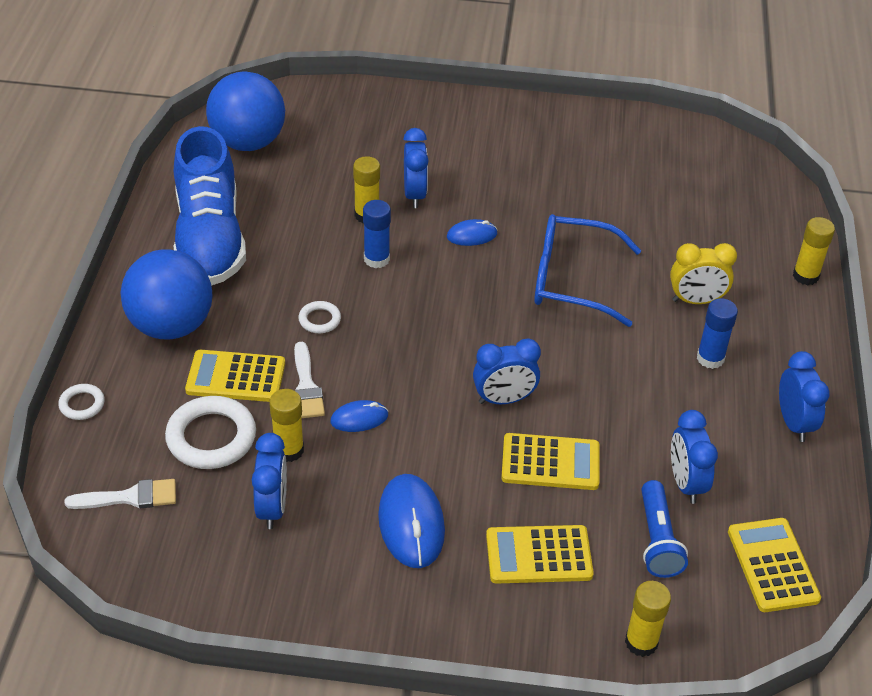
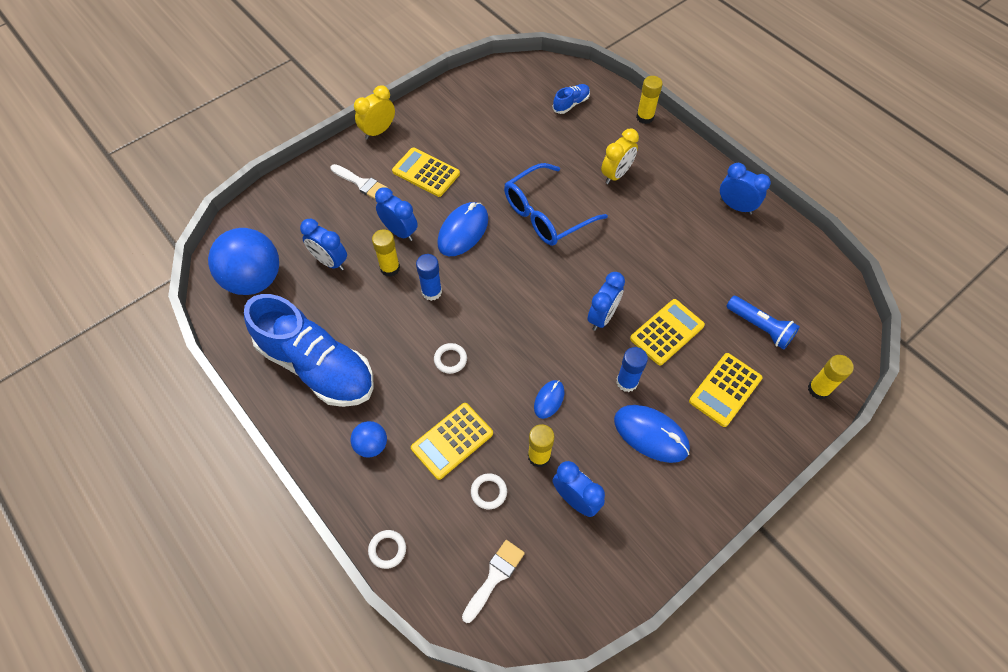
camera: 45 degrees left, 15 degrees up
(171, 326) = (371, 445): blue ball -> blue ball, size x0.48
(211, 437) = (488, 492): white ring -> white ring, size x0.51
(306, 386) = (497, 408): white brush -> white brush (361, 183)
(472, 235) = (463, 231): blue mouse -> blue mouse, size x1.78
(507, 106) = (378, 131): none -> yellow clock
(686, 483) = (734, 284): blue clock -> blue clock (330, 261)
(710, 358) = (661, 203): blue glue stick -> blue glue stick (627, 382)
(737, 210) = (571, 104): none -> blue shoe
(772, 565) = (816, 292): yellow calculator -> yellow calculator (426, 173)

